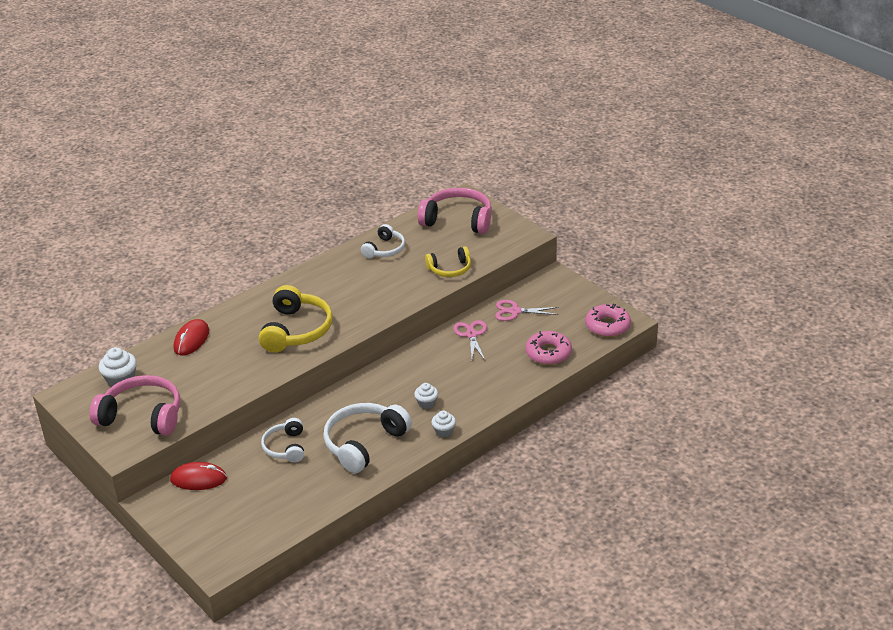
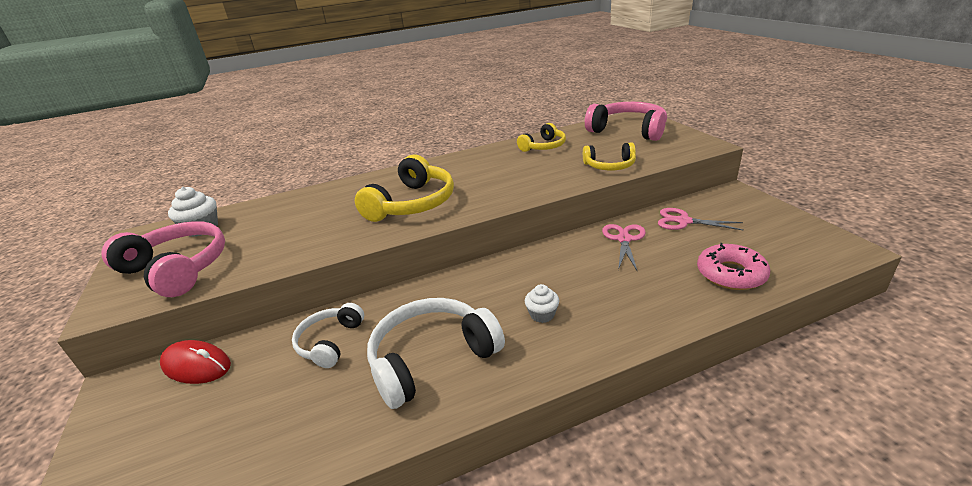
camera: 20 degrees right, 5 degrees down
(191, 340) = (303, 201): red mouse -> none
(384, 249) = (543, 146): white headphones -> yellow headphones
(444, 431) = (554, 363): white cupcake -> none
(607, 326) = (819, 251): pink donut -> none

